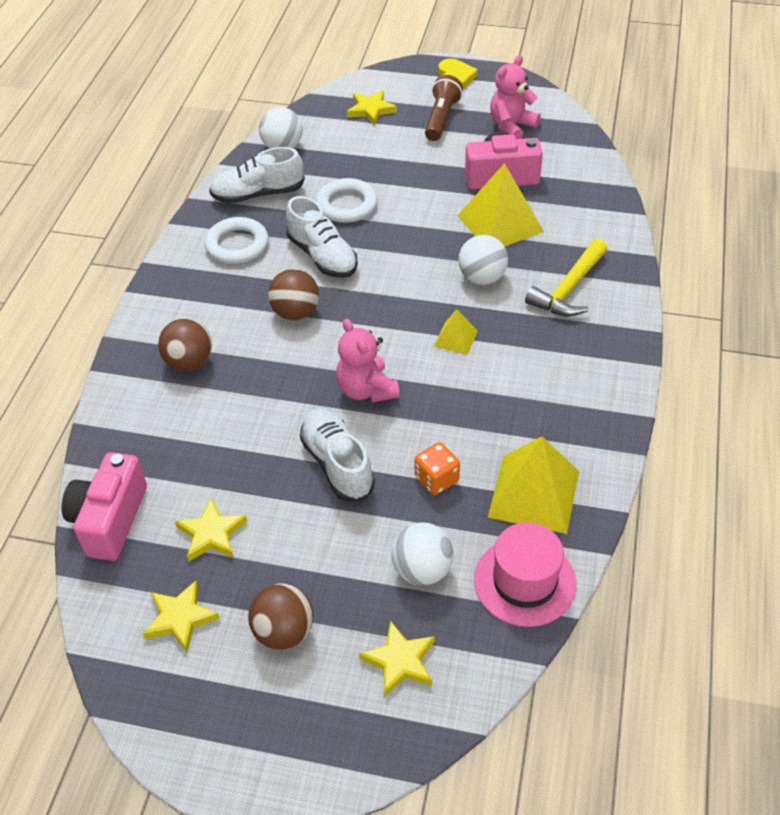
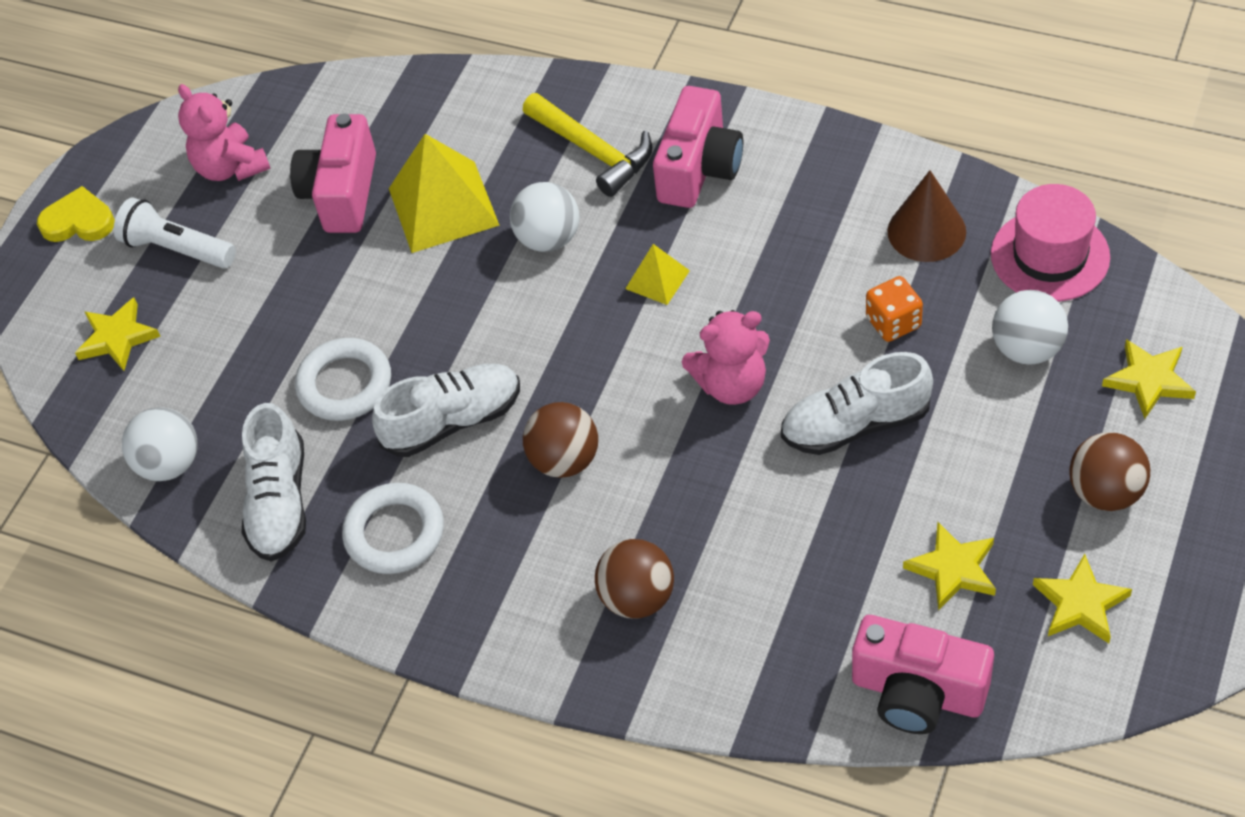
camera: 75 degrees left, 5 degrees up
(441, 118) = (177, 249): brown flashlight -> white flashlight
(534, 493) = (926, 231): yellow pyramid -> brown cone
(566, 348) = (699, 169): none -> pink camera

